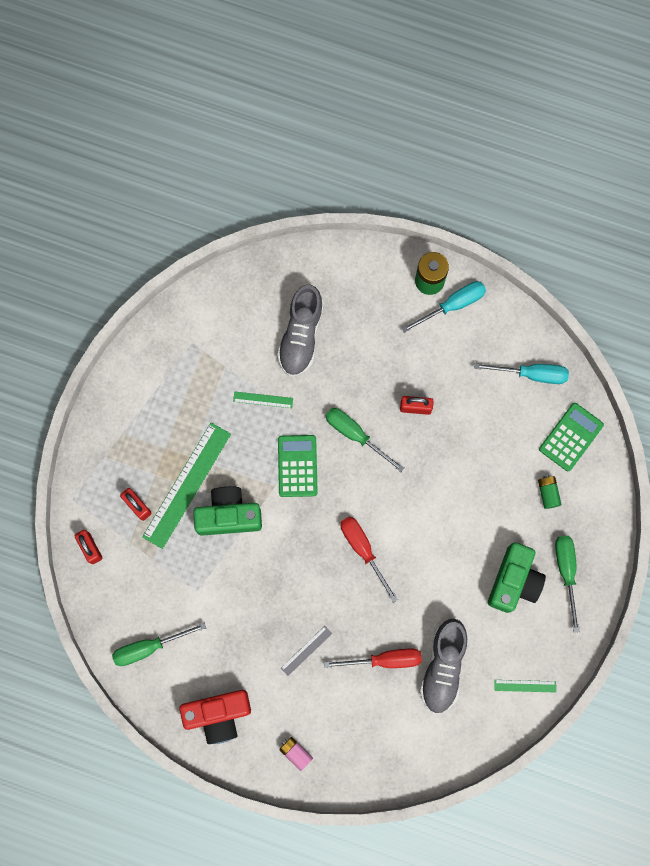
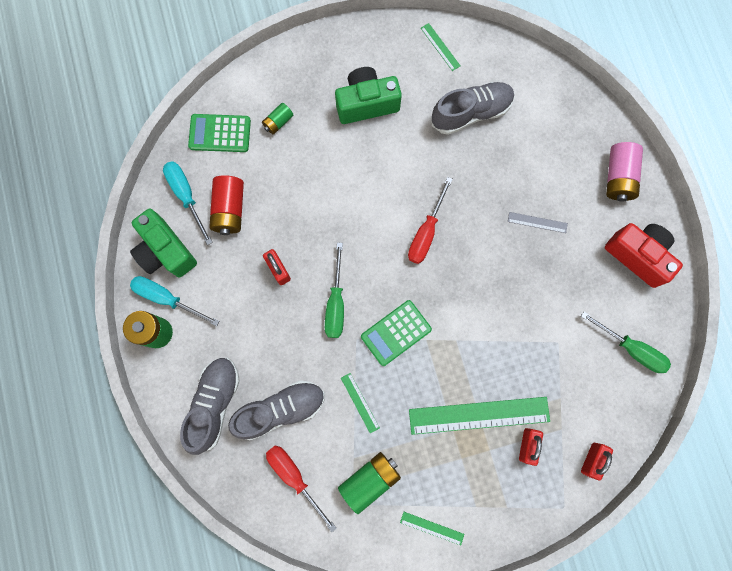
camera: 125 degrees left, 0 degrees up
(131, 389) = (432, 528): none -> green ruler
(200, 367) = (369, 480): none -> green battery
(228, 515) = (478, 361): green camera -> green camera (166, 251)
(296, 753) = (618, 177): pink battery -> pink battery, size x1.75
(341, 289) = (215, 403): none -> grey shoe
(384, 660) = (498, 159): red screwdriver -> red screwdriver (294, 477)
(495, 401) = (229, 210): none -> red battery
(566, 572) = (332, 71): green screwdriver -> none

